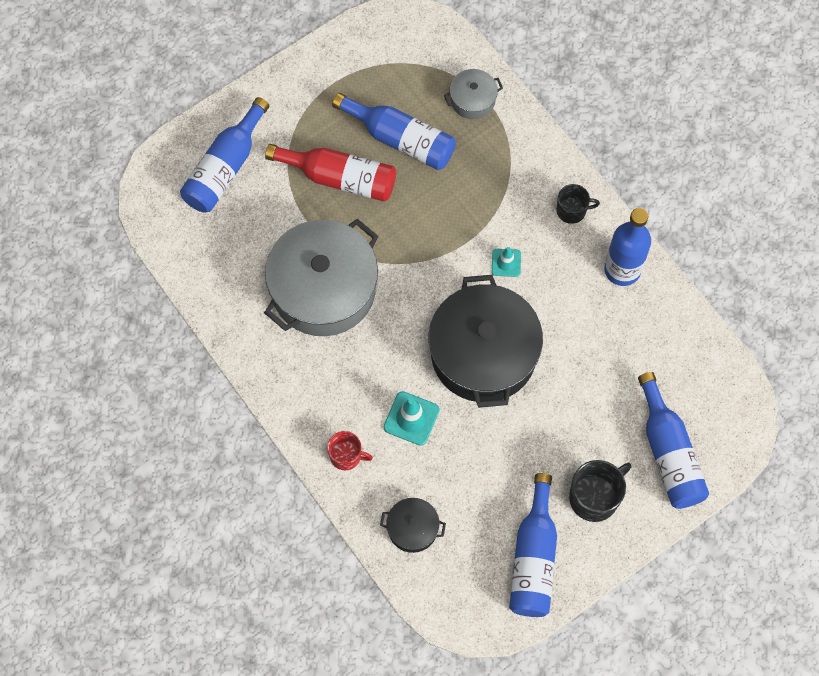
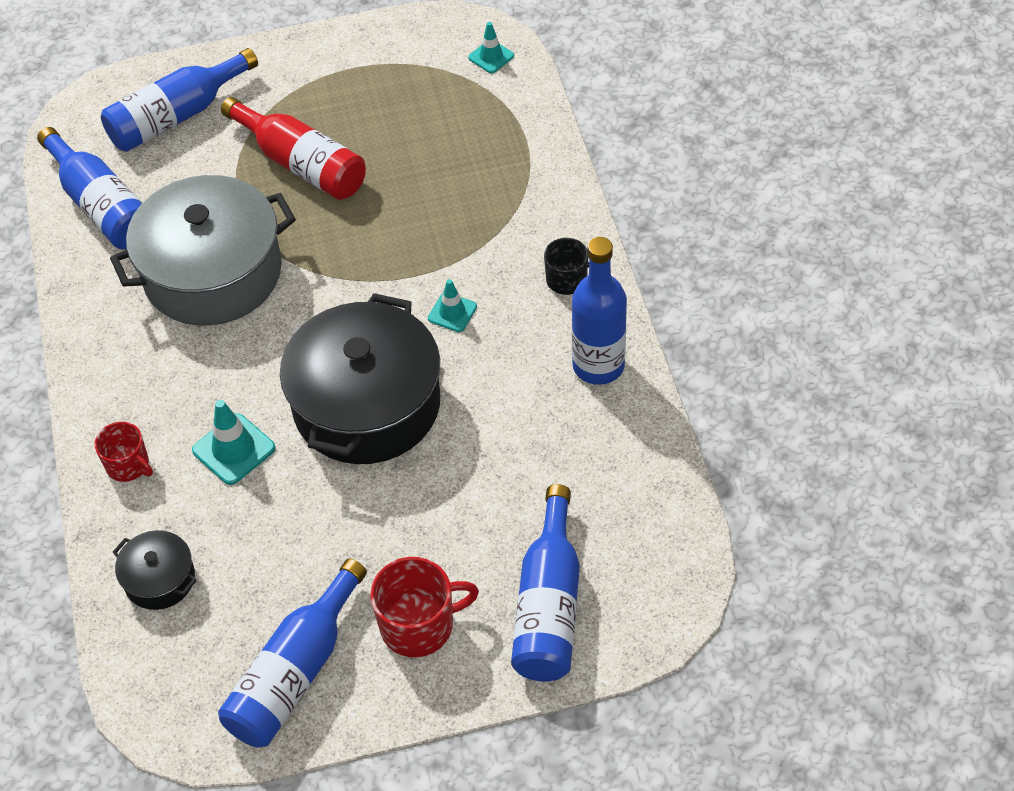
camera: 25 degrees right, 15 degrees down
(401, 140) = (397, 146): blue bottle -> blue bottle (102, 206)
(431, 40) = (491, 57): none -> turquoise traffic cone
(472, 100) = (507, 129): grey pot -> none
(595, 497) = (419, 625): black mug -> red mug

